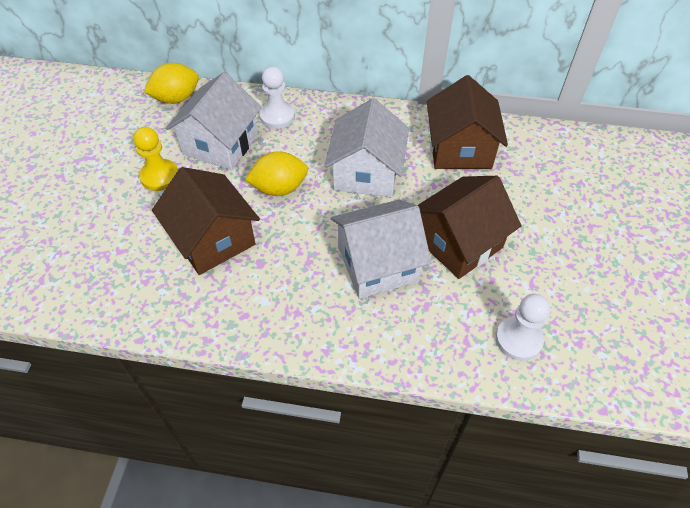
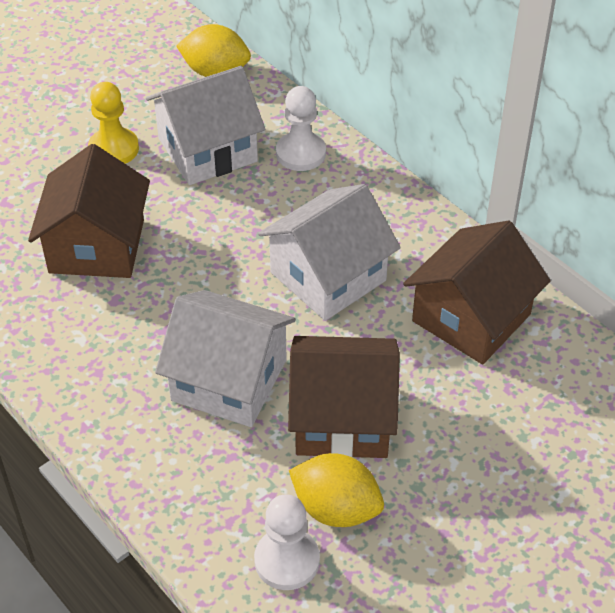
camera: 40 degrees right, 5 degrees down
(279, 188) = (216, 235): yellow lemon -> yellow lemon (336, 508)

